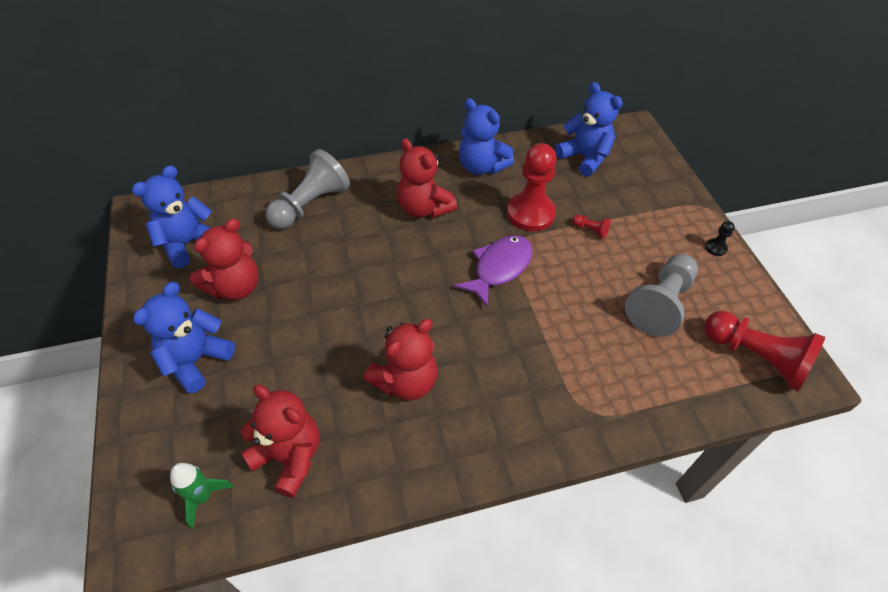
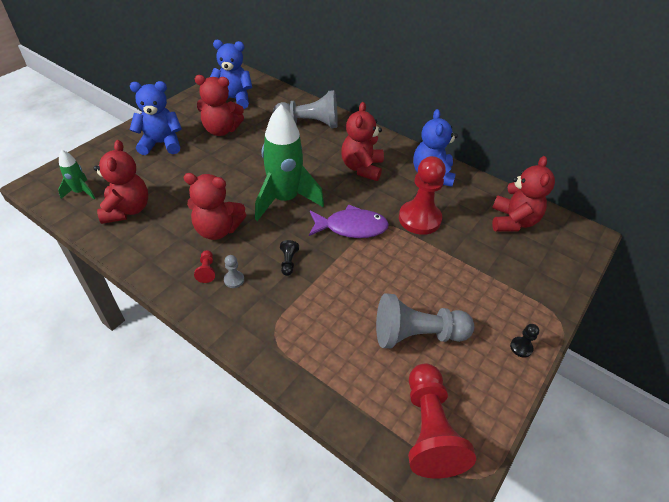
camera: 50 degrees right, 5 degrees down
(413, 296) = (285, 199): none -> green rocket
(493, 406) = (234, 280): none -> grey pawn
(505, 345) = (288, 262): none -> black pawn
(584, 158) = (512, 221): blue teddy bear -> red teddy bear
(590, 230) = (443, 258): red pawn -> red pawn (207, 270)

